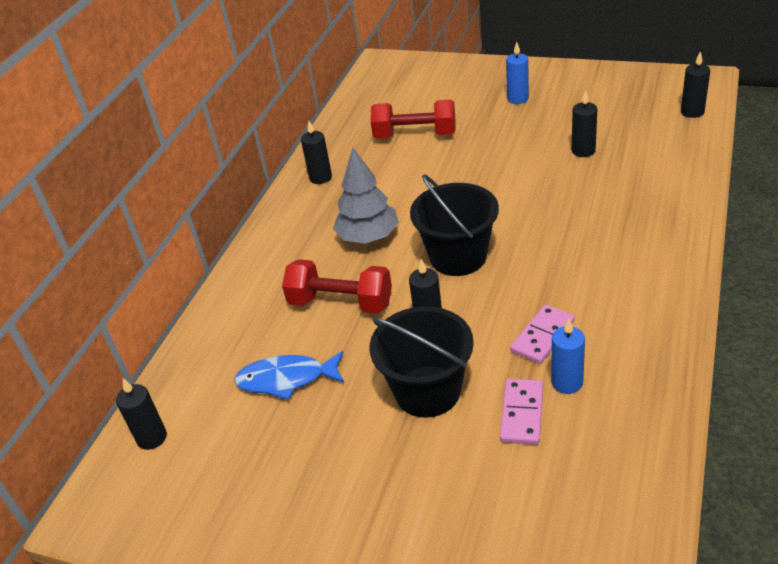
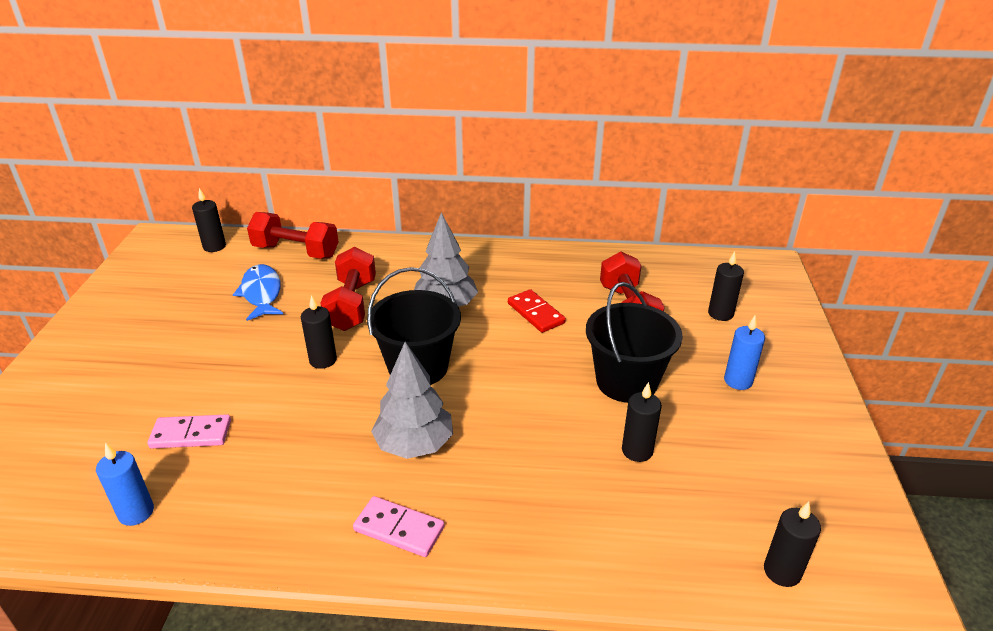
camera: 70 degrees right, 5 degrees down
(208, 354) = (296, 251): none -> red dumbbell
(320, 178) = (536, 263): black candle -> black candle (720, 314)
(401, 184) = (535, 313): none -> red domino
(427, 391) = (232, 371): black bucket -> black bucket (626, 382)
(543, 336) = (293, 440): pink domino -> pink domino (399, 529)
(560, 260) = (414, 444): none -> grey tree
(567, 382) = (225, 463): blue candle -> blue candle (136, 512)

